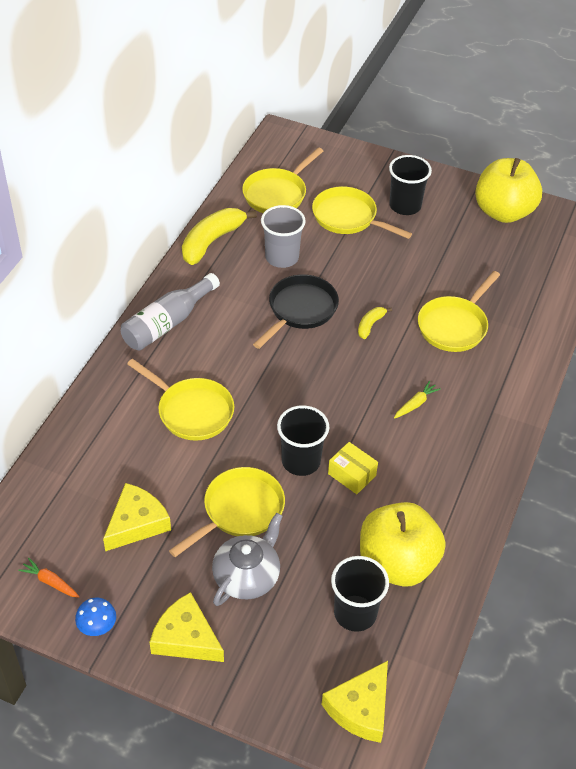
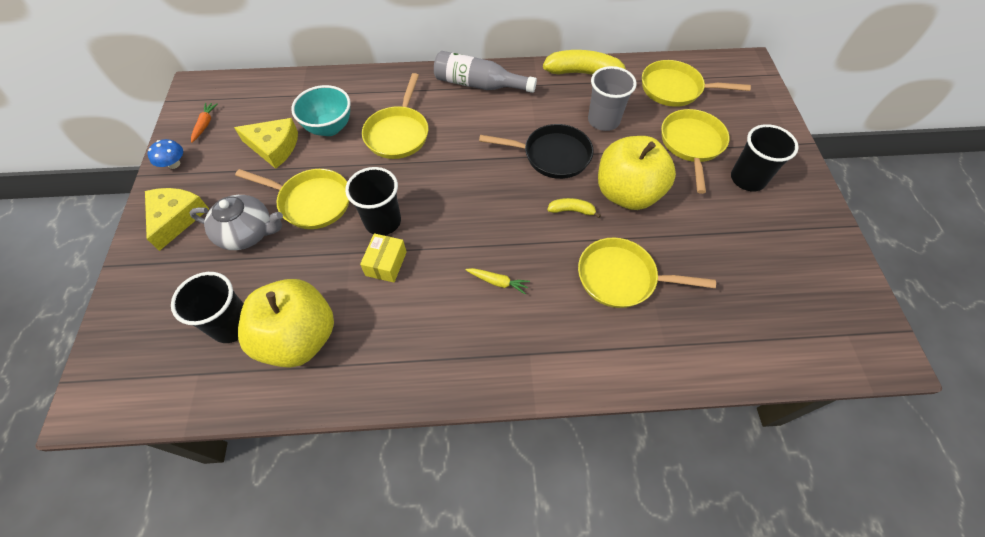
camera: 65 degrees right, 10 degrees up
(142, 466) = (329, 128): none -> turquoise bowl
(360, 708) = (131, 367): yellow cheese -> none
(503, 212) = (821, 263): yellow apple -> yellow apple (627, 193)

